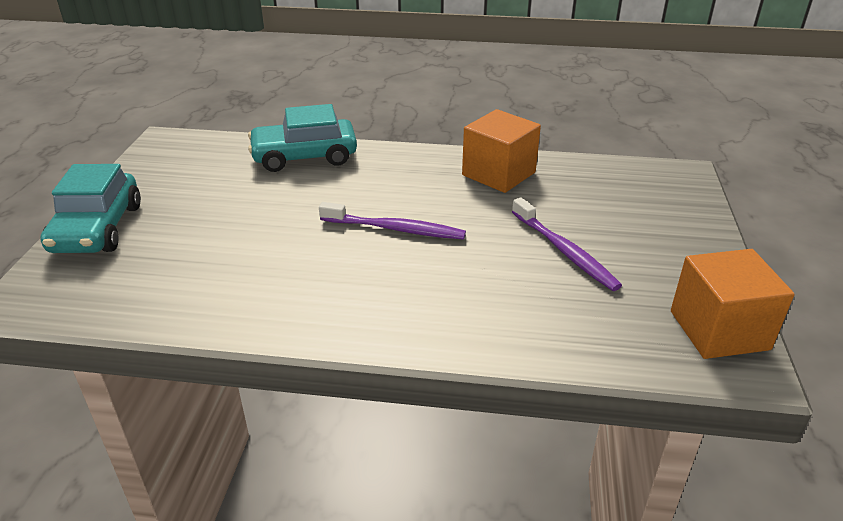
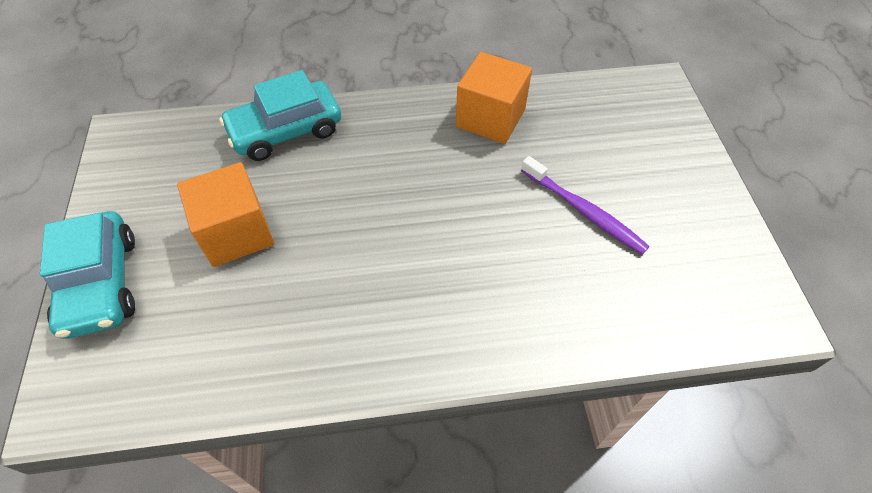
camera: 15 degrees left, 20 degrees up
(395, 229) = (416, 216): purple toothbrush -> none
(719, 330) = (743, 280): orange cube -> orange cube (236, 233)

